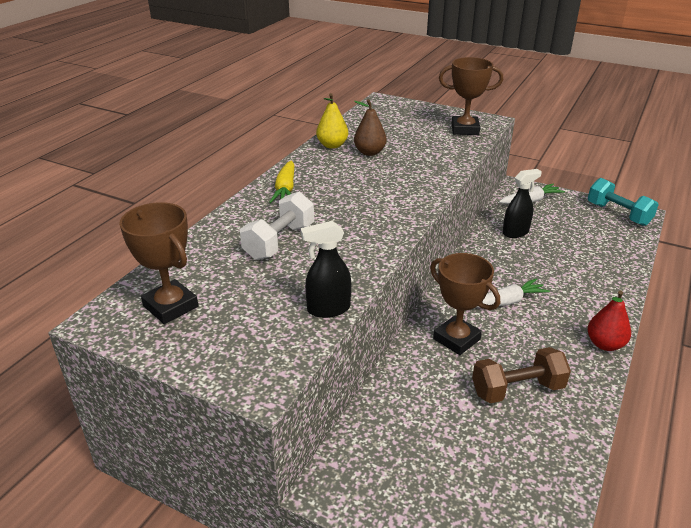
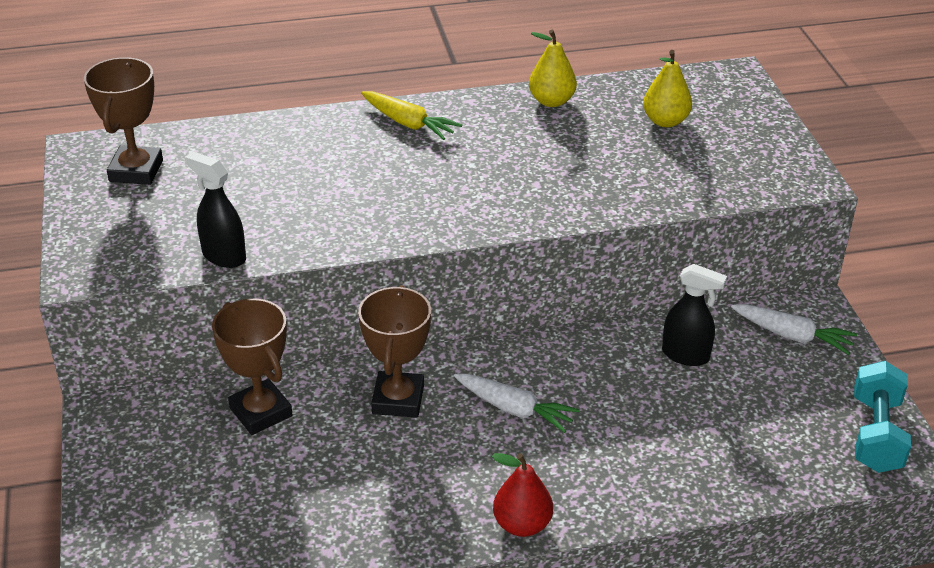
camera: 50 degrees right, 5 degrees up
(279, 241) = (303, 172): white dumbbell -> none
(285, 189) = (408, 123): yellow carrot -> yellow carrot turned 105 degrees counterclockwise
(369, 152) = (571, 133): brown pear -> none
(395, 128) = (665, 121): none -> yellow pear
(465, 129) = (747, 173): brown trophy -> brown trophy (261, 412)
(517, 389) = (360, 481): brown dumbbell -> none

